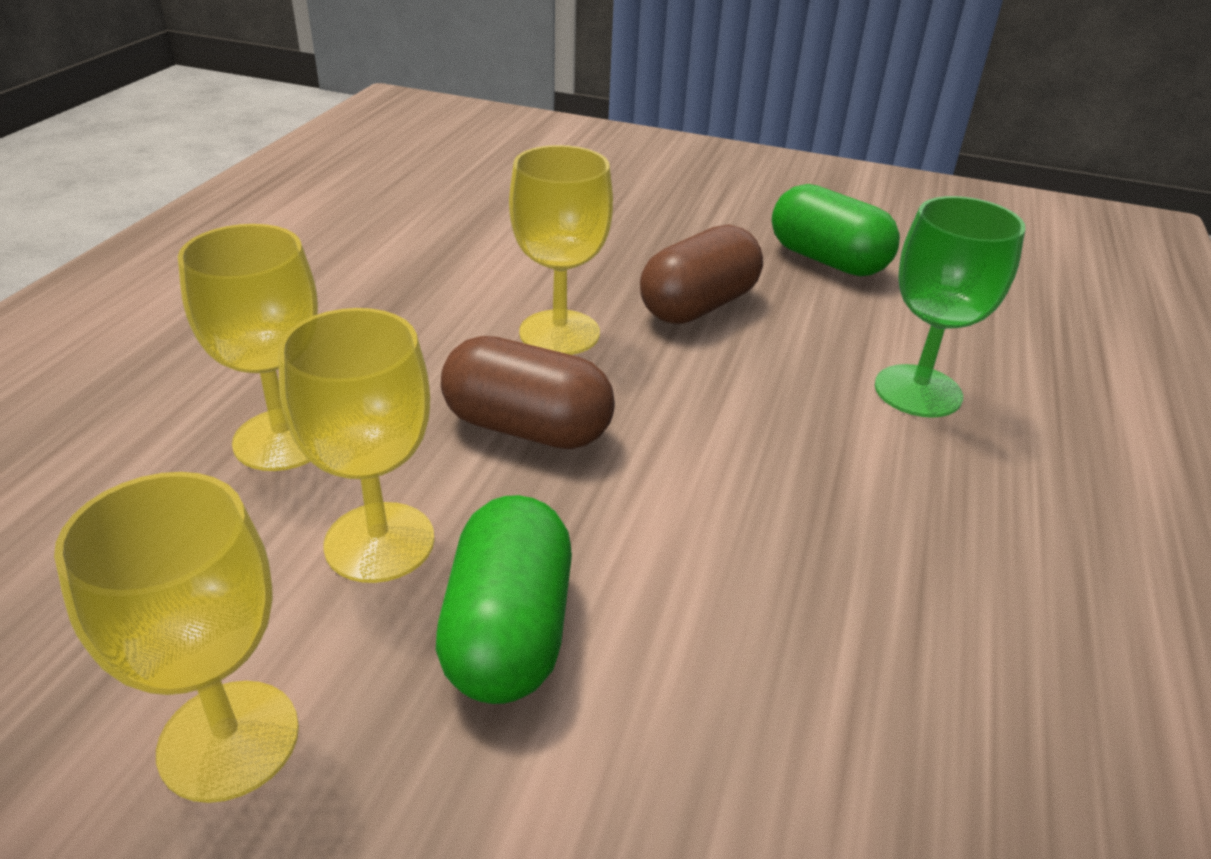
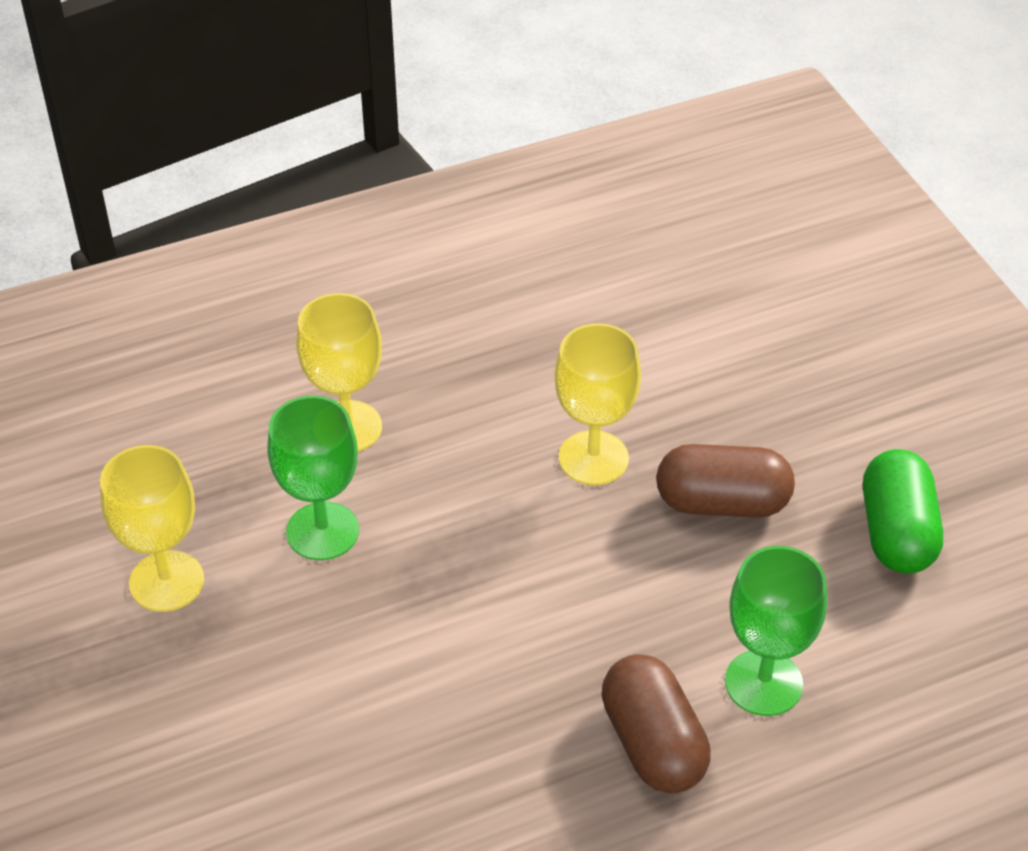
camera: 50 degrees right, 10 degrees up
(379, 542) = (322, 531): yellow goblet -> green goblet
(509, 631) = (322, 628): green capsule -> none
(527, 428) = (479, 517): brown capsule -> brown capsule (653, 743)

